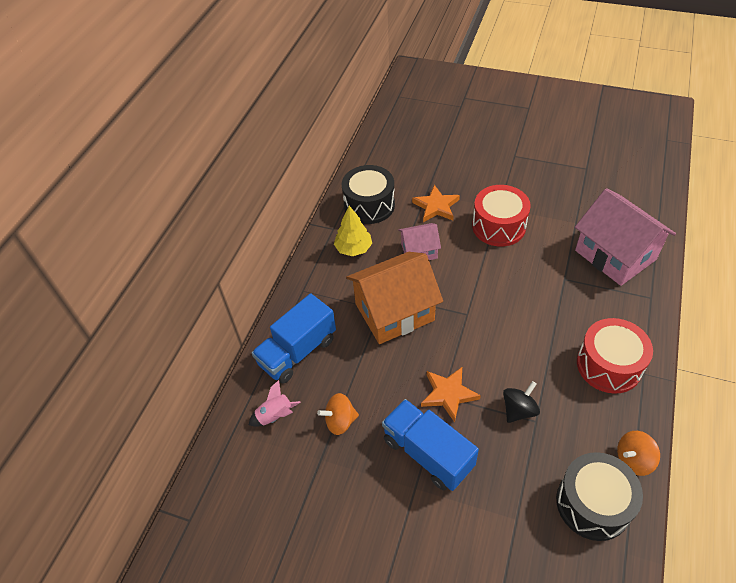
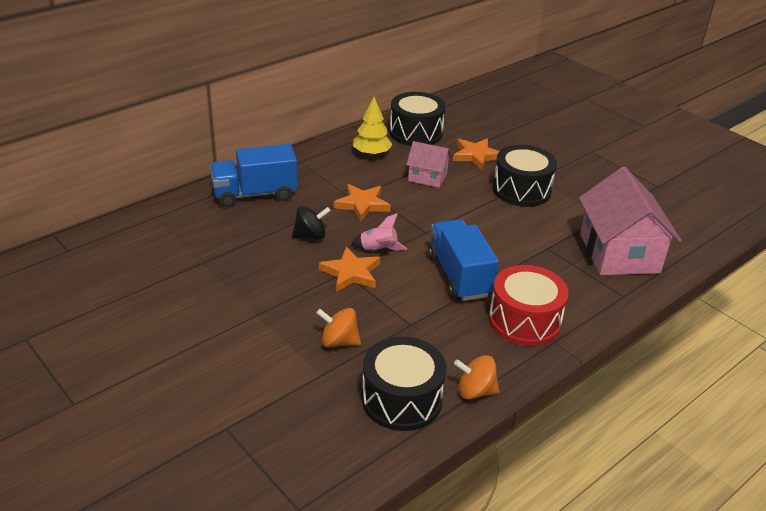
camera: 25 degrees right, 15 degrees down
(275, 416) = (195, 222): pink rocket -> pink rocket (378, 250)
(340, 421) = (242, 248): orange spinning top -> orange spinning top (339, 341)
(394, 312) = (362, 204): orange house -> orange star
(428, 453) = (291, 299): blue truck -> blue truck (459, 276)
(498, 226) = (521, 190): red drum -> black drum
(518, 410) = (402, 310): black spinning top -> black spinning top (310, 236)

